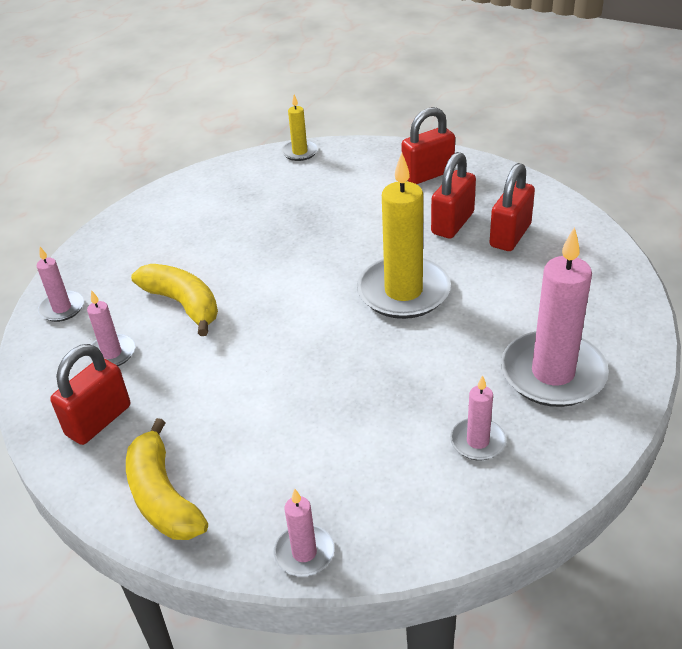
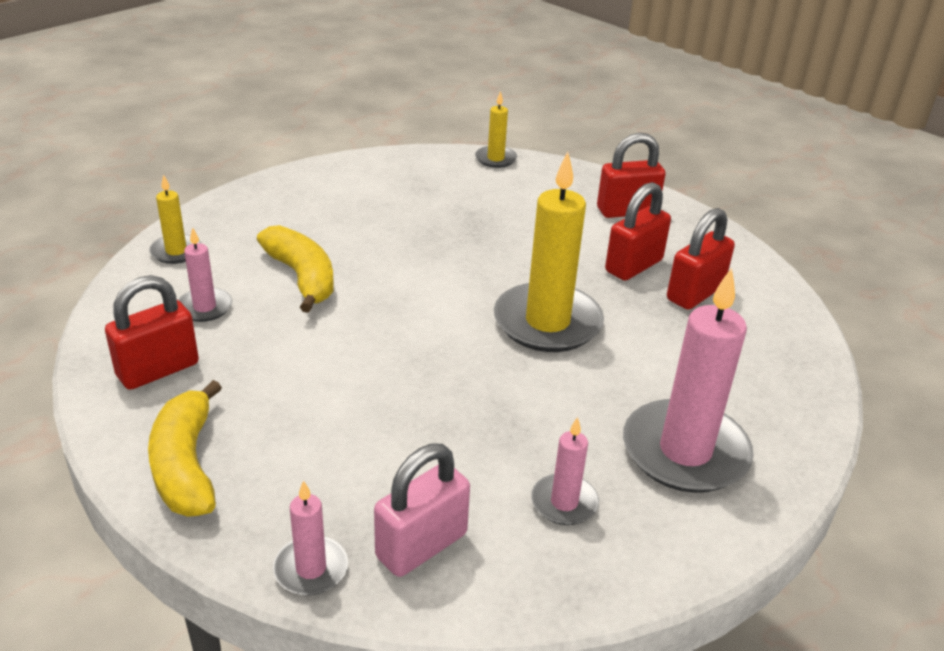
camera: 10 degrees right, 5 degrees down
(62, 308) = (176, 251): pink candle -> yellow candle
(382, 508) = (421, 545): none -> pink padlock

